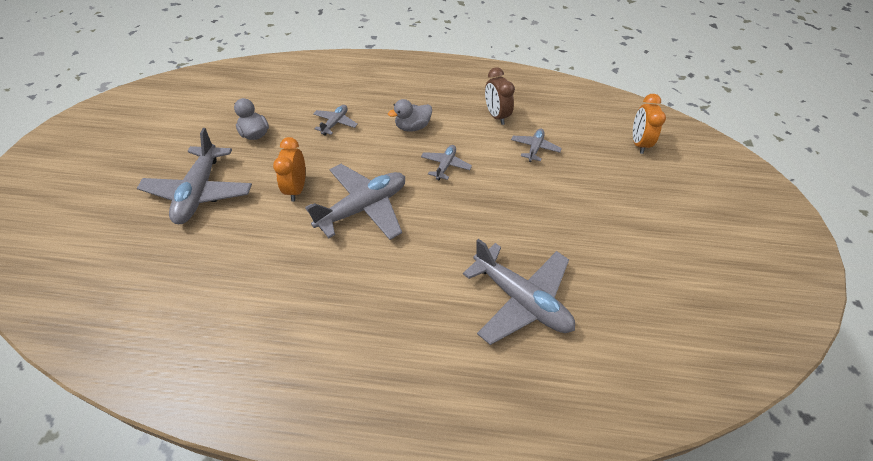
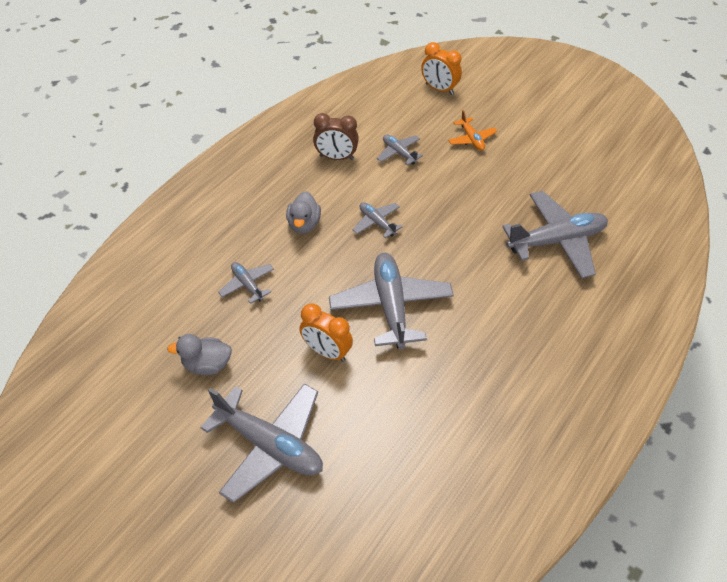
camera: 60 degrees left, 0 degrees up
(597, 188) = (471, 139): none -> orange plane

